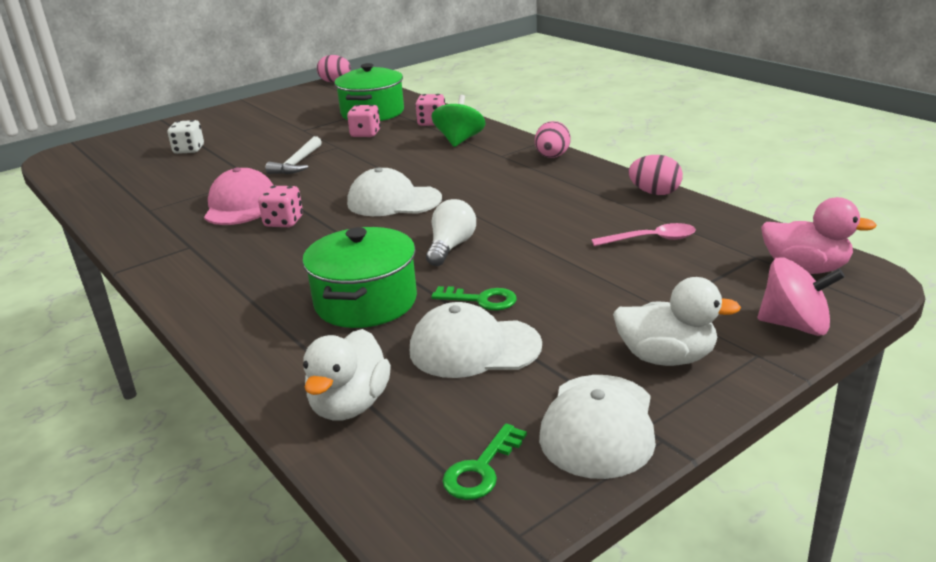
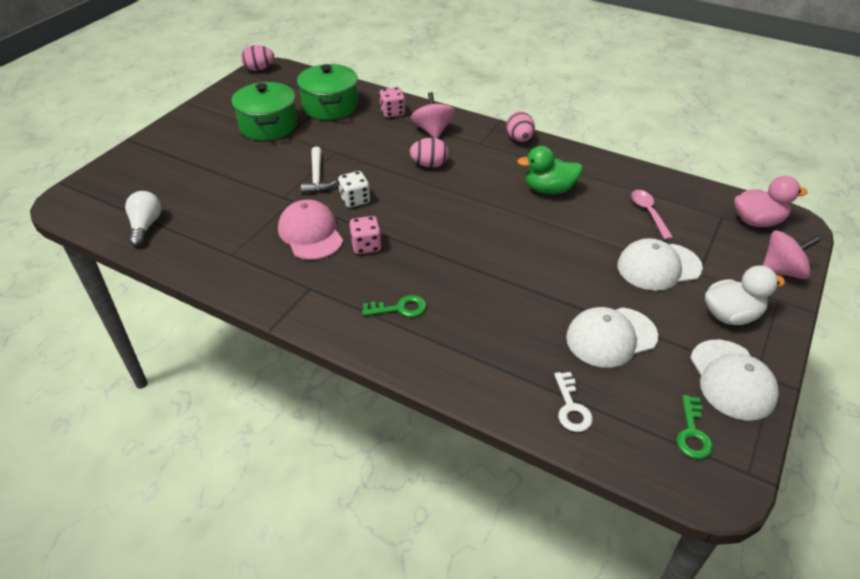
camera: 25 degrees left, 15 degrees up
(189, 150) = (197, 175): white dice -> white dice (355, 200)
(350, 405) = (571, 407): white duck -> white key
(365, 134) = (346, 133): pink dice -> none
(366, 302) = (503, 313): green pot -> green pot (268, 126)
(393, 201) = (436, 207): white cap -> white cap (658, 267)
(451, 247) = (519, 247): white light bulb -> white light bulb (145, 226)
(459, 140) = (433, 131): green spinning top -> pink spinning top
(481, 300) = (581, 293): green key -> green key (399, 308)
(542, 203) = (549, 189): none -> green duck
(651, 239) = (648, 213): pink spoon -> pink spoon turned 75 degrees counterclockwise
(654, 193) = (619, 166): pink egg -> pink egg (429, 165)

